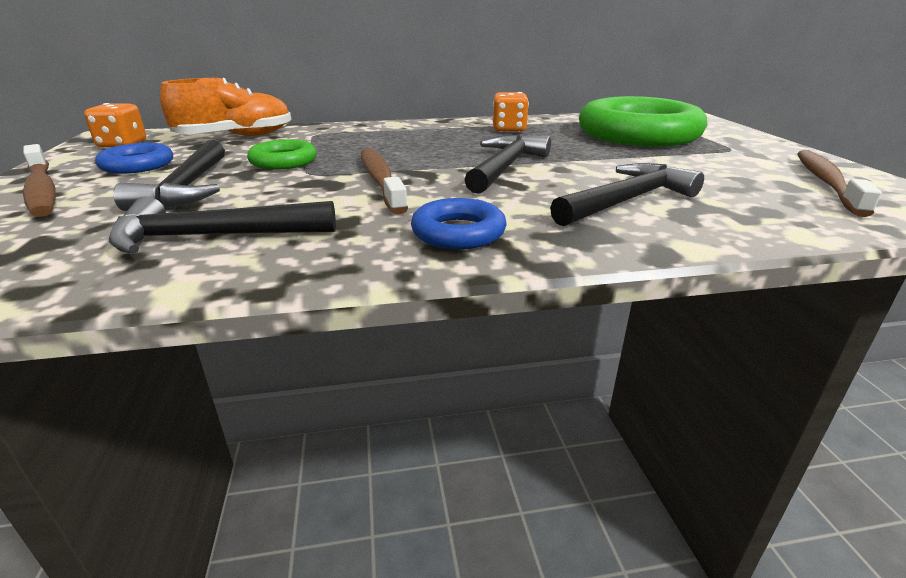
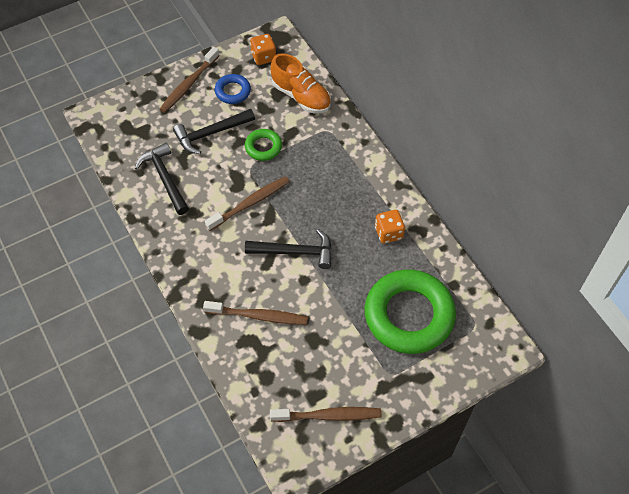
camera: 70 degrees right, 30 degrees up
(458, 232) = (196, 257): blue ring -> none
(626, 201) = (258, 316): black hammer -> brown toothbrush

